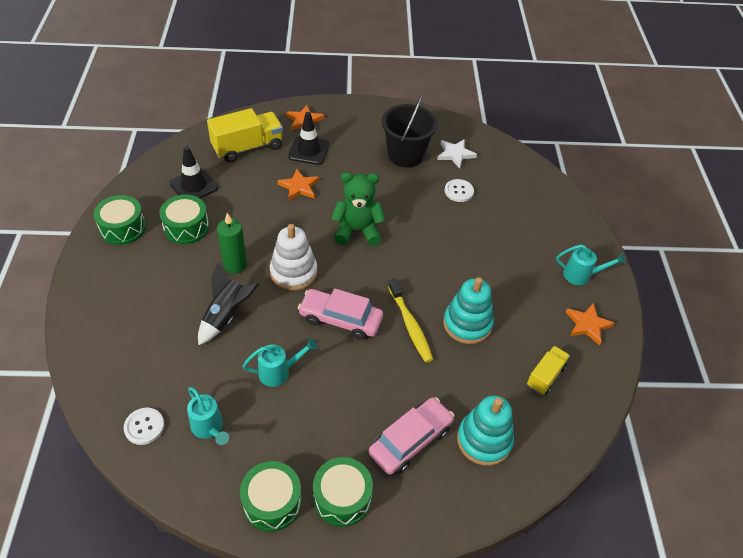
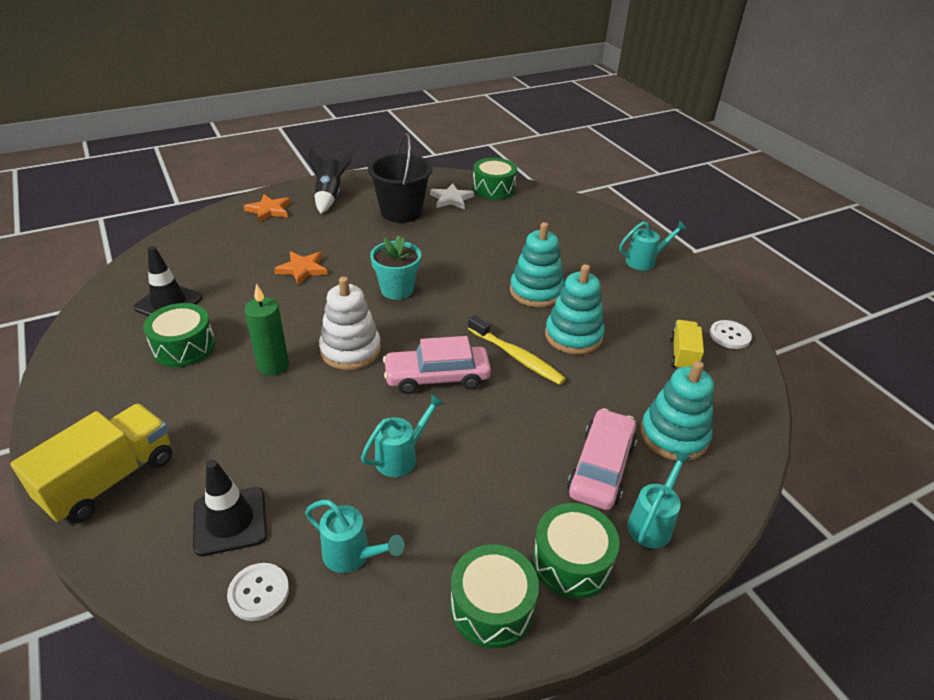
camera: 25 degrees left, 10 degrees down
(123, 228) = (93, 373): green drum -> green drum (493, 189)
(226, 316) = (296, 421): black rocket -> black rocket (330, 196)
(247, 147) = (216, 249): yellow truck -> yellow truck (110, 479)
(309, 150) = (292, 234): black traffic cone -> black traffic cone (230, 521)
(357, 231) = (397, 290): green teddy bear -> turquoise flower pot
(417, 498) = (652, 523): none -> turquoise watering can
(459, 191) = (477, 227): white button -> white button (729, 336)
(465, 272) = (536, 291): none -> turquoise stacking toy
(587, 325) = (683, 299): orange star -> none

